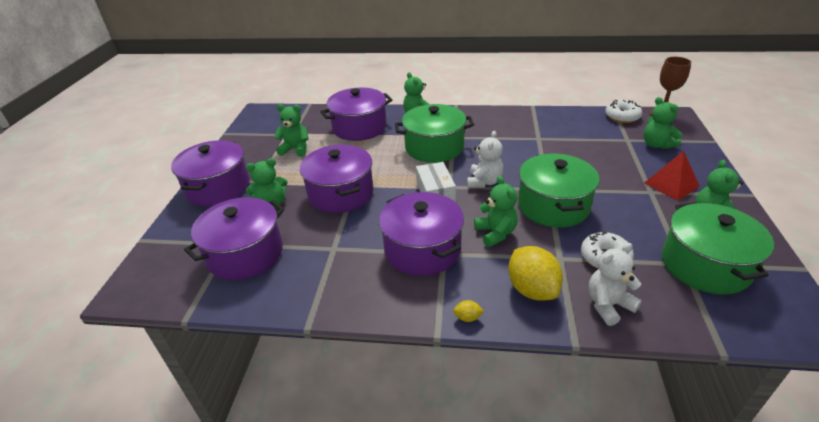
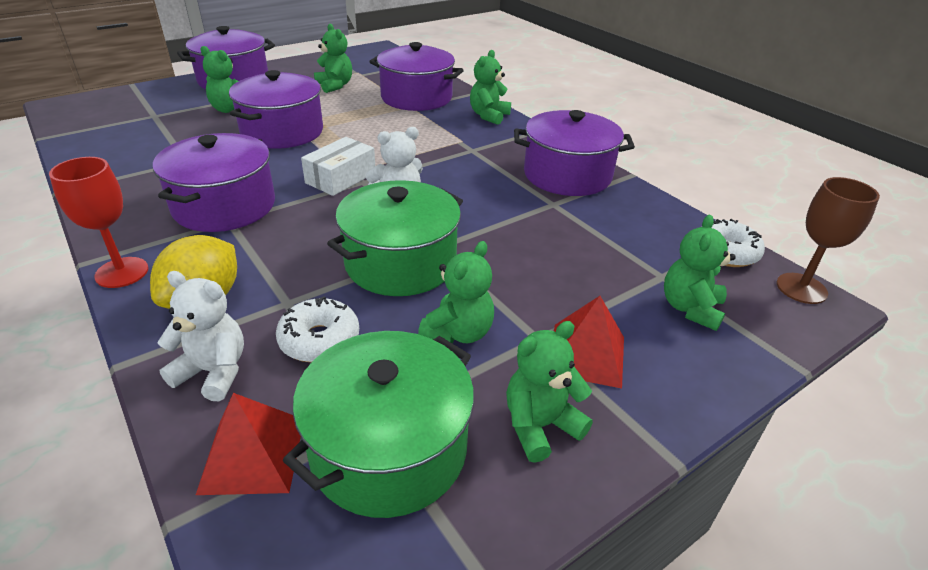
camera: 45 degrees right, 0 degrees up
(245, 254) = (145, 127): purple pot -> purple pot (567, 175)
(434, 147) = (433, 147): green pot -> none
(467, 317) = (122, 272): yellow lemon -> red goblet
(495, 233) = (297, 240): green teddy bear -> green teddy bear (458, 333)
(686, 310) = (253, 455): none -> red pyramid

